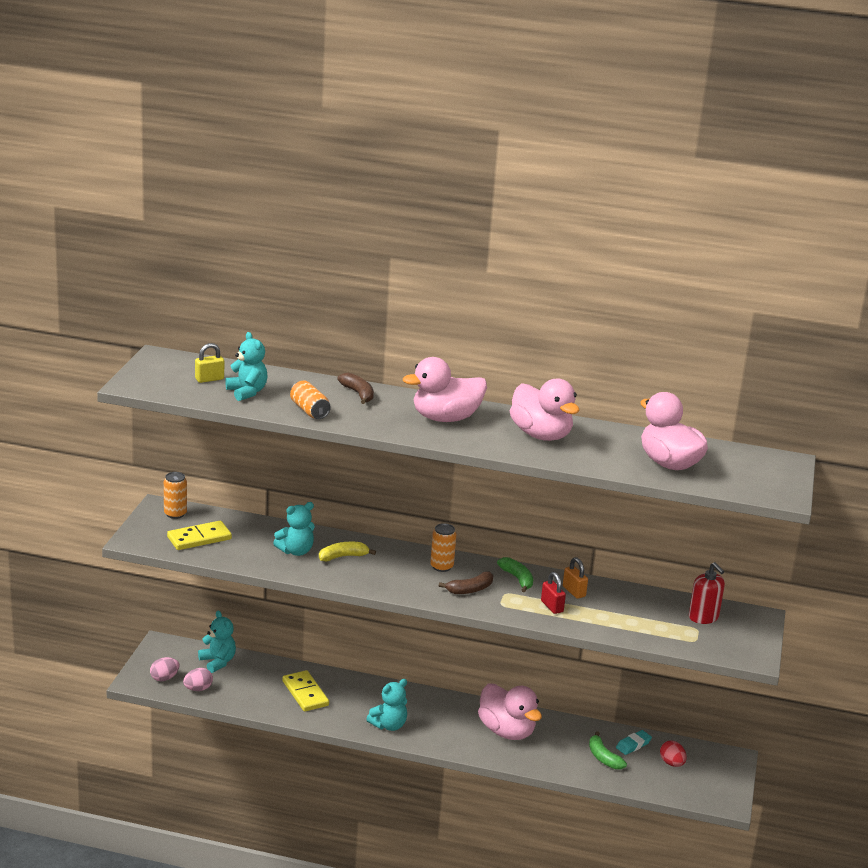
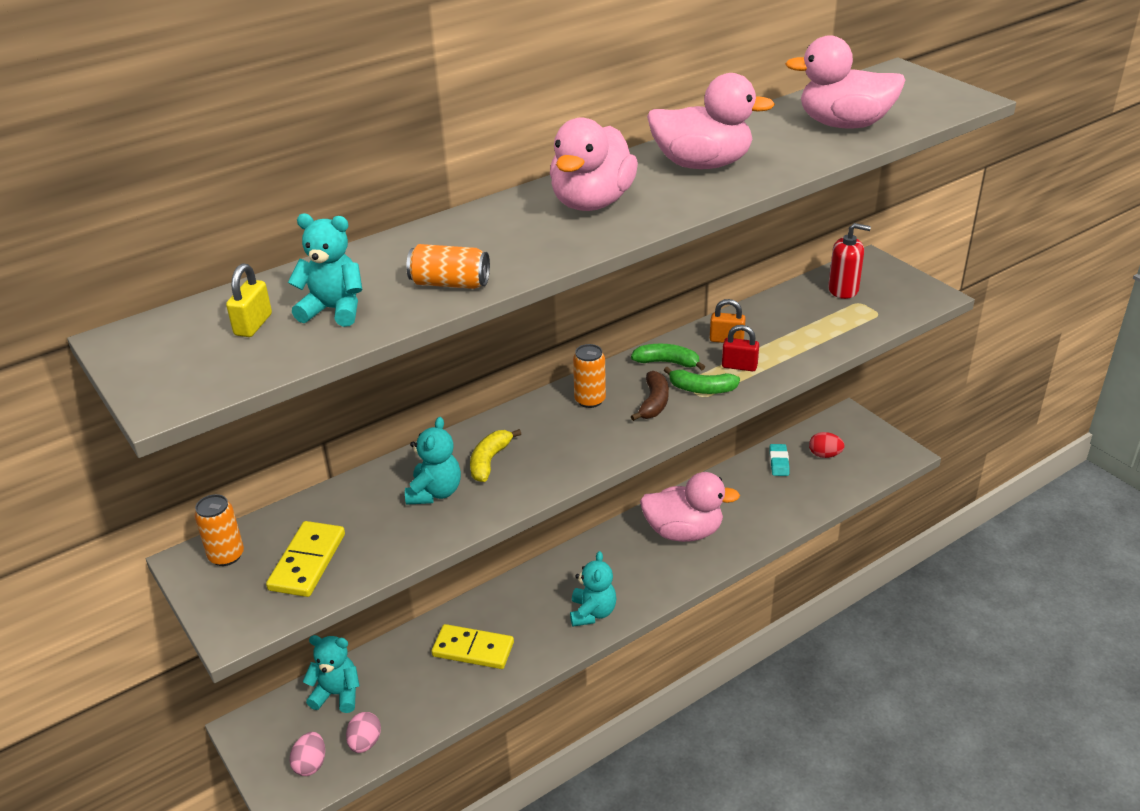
camera: 45 degrees left, 10 degrees up
(358, 394) = (455, 233): brown banana -> none
(603, 758) = (780, 491): green banana -> green banana (701, 389)

